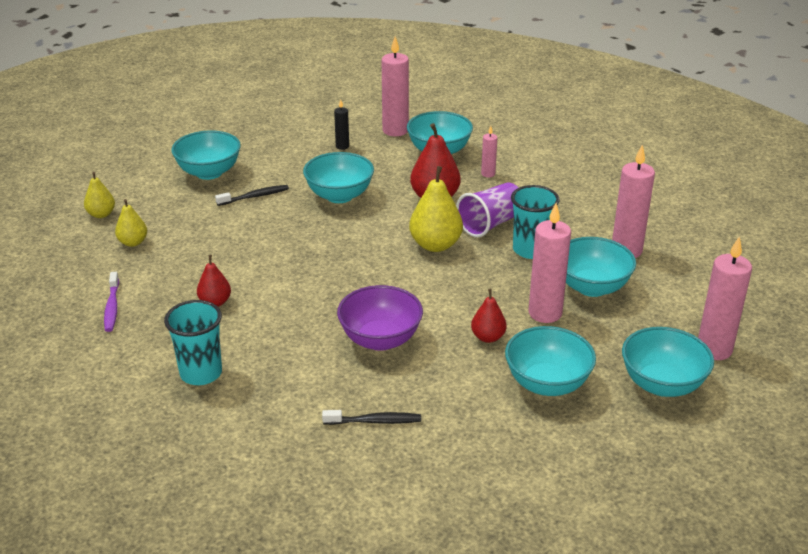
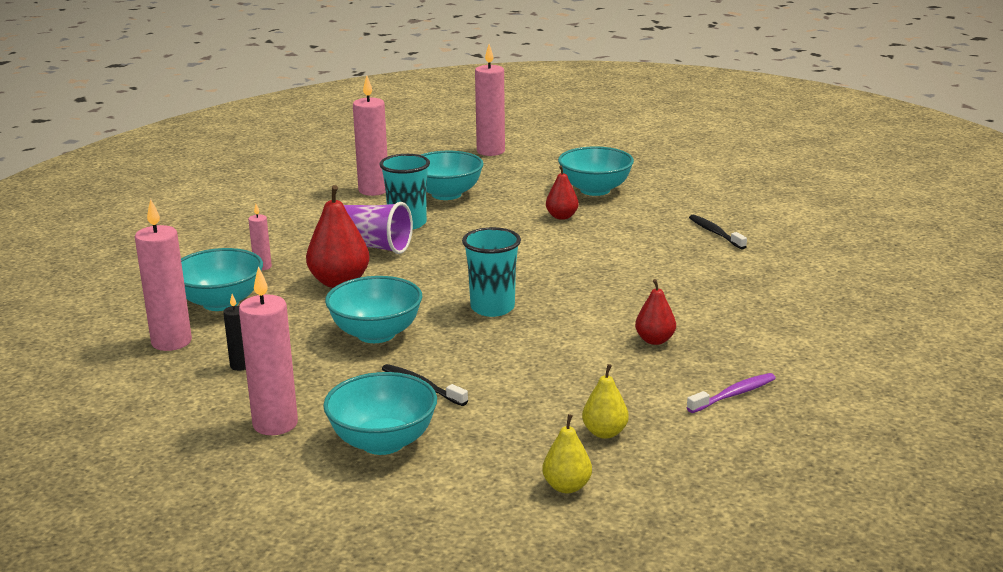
camera: 115 degrees left, 10 degrees down
(201, 373) = (760, 312): turquoise cup -> turquoise cup (492, 308)
(380, 339) = (615, 253): purple bowl -> none
(435, 245) = (437, 263): yellow pear -> none
(545, 313) = (504, 204): pink candle -> pink candle (275, 424)
(662, 384) = (551, 160): turquoise bowl -> none

